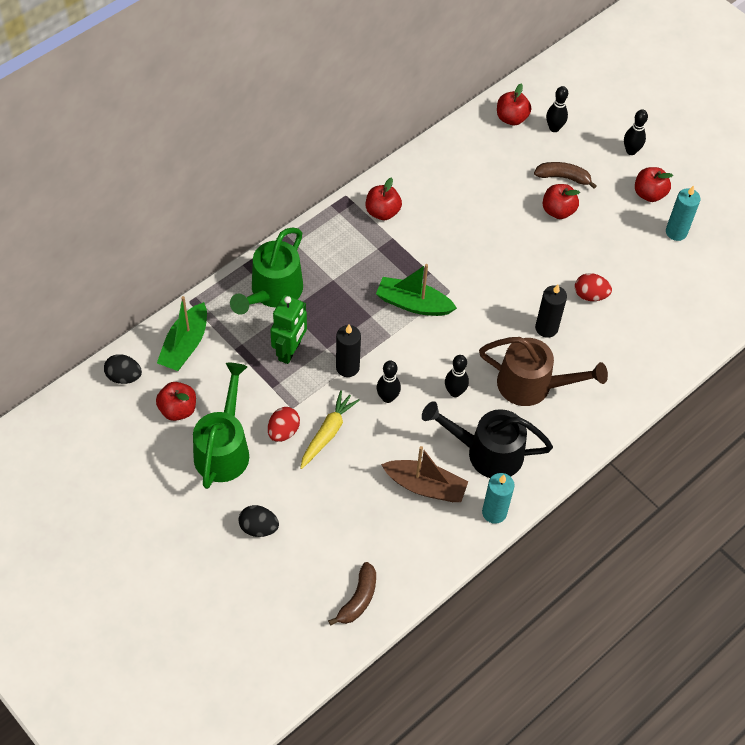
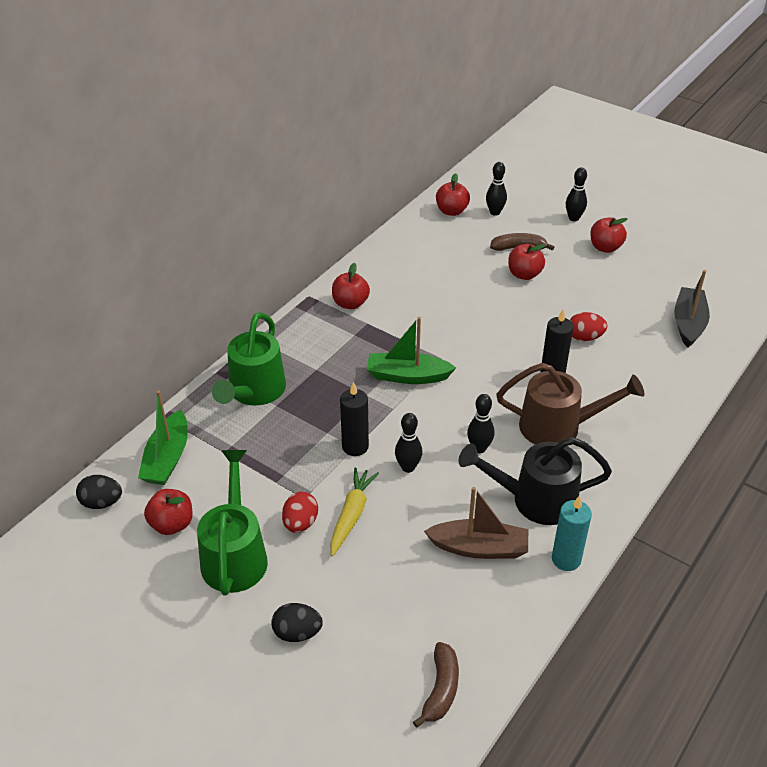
camera: 10 degrees left, 15 degrees down
(290, 351) = (287, 442): green robot -> none
(676, 232) = (644, 273): turquoise candle -> none
(695, 300) = (688, 323): none -> black boat

